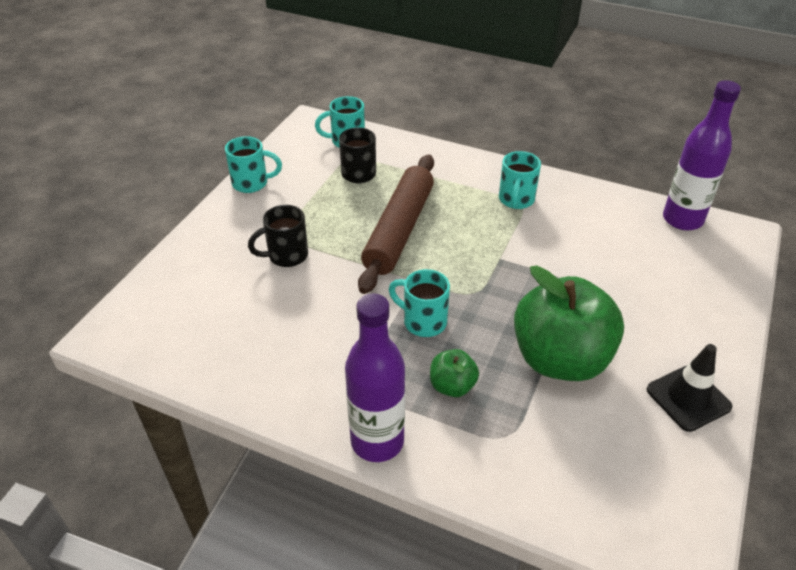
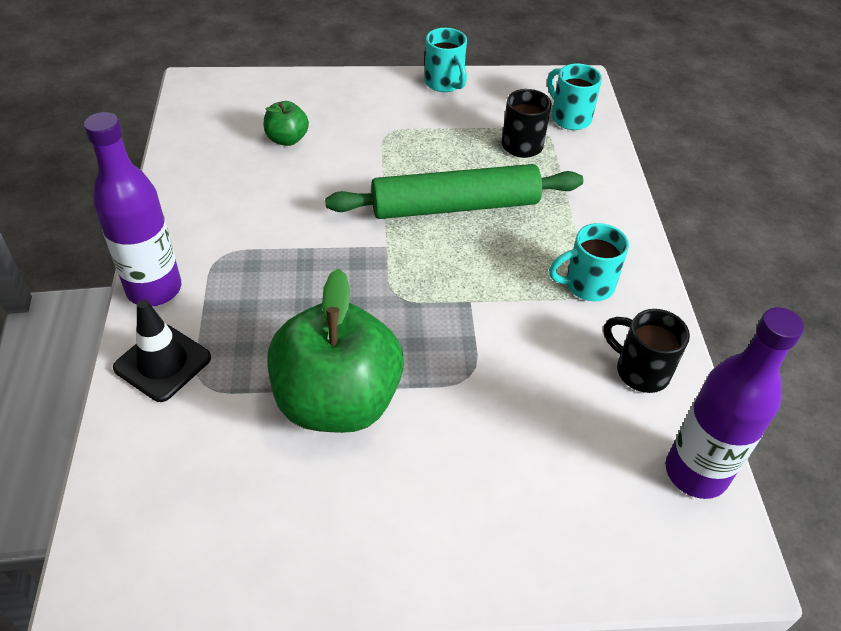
camera: 60 degrees right, 5 degrees up
(286, 256) = (358, 144): black mug -> black mug (640, 371)
(399, 230) = (455, 206): brown rolling pin -> green rolling pin
(423, 321) = (328, 270): turquoise mug -> none
(452, 386) = (250, 321): green apple -> green apple (287, 139)
(688, 398) = (341, 548): black traffic cone -> black traffic cone (162, 363)

